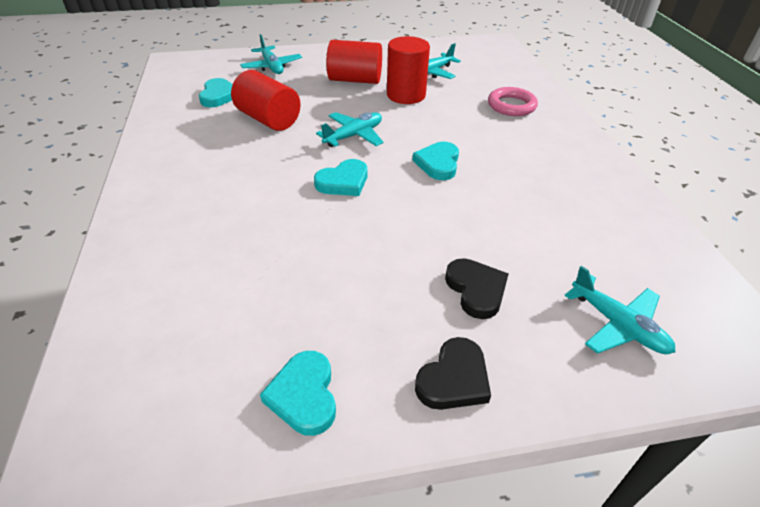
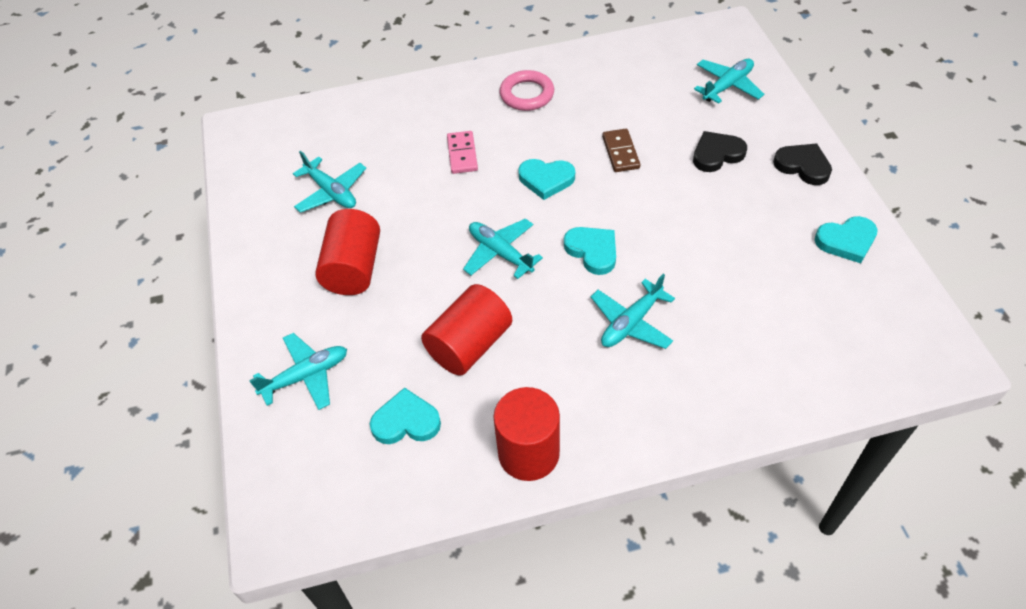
camera: 90 degrees left, 10 degrees up
(254, 195) = (631, 323): none -> turquoise plane
(406, 95) = (396, 213): red cylinder -> red cylinder (528, 453)
(472, 123) = (462, 154): none -> pink domino
(477, 212) = (620, 152): none -> brown domino
(511, 106) = (419, 122): pink ring -> pink ring (527, 94)

